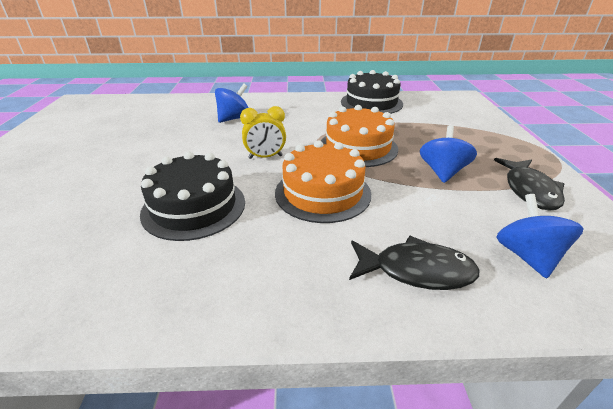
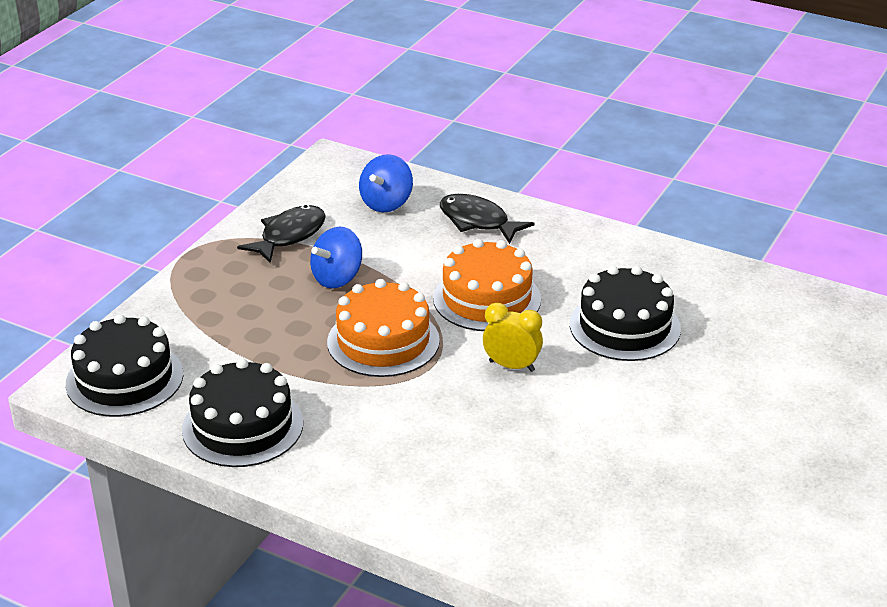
camera: 150 degrees left, 0 degrees up
(234, 118) = (506, 468): blue spinning top -> none
(448, 103) = (124, 379): none -> black cake

